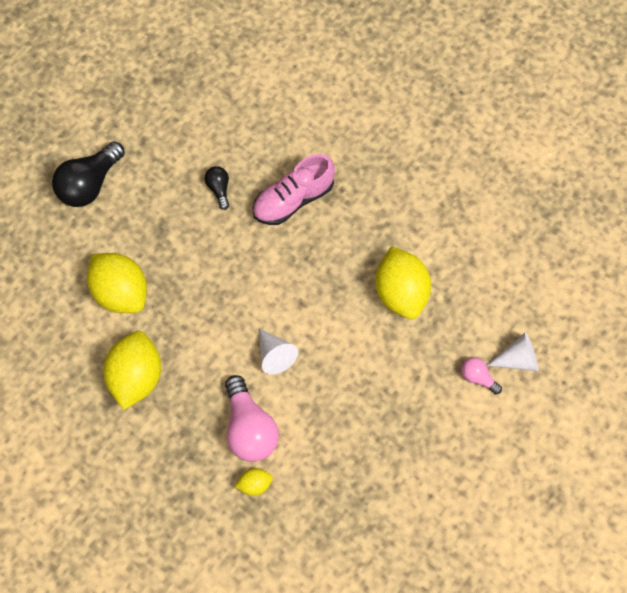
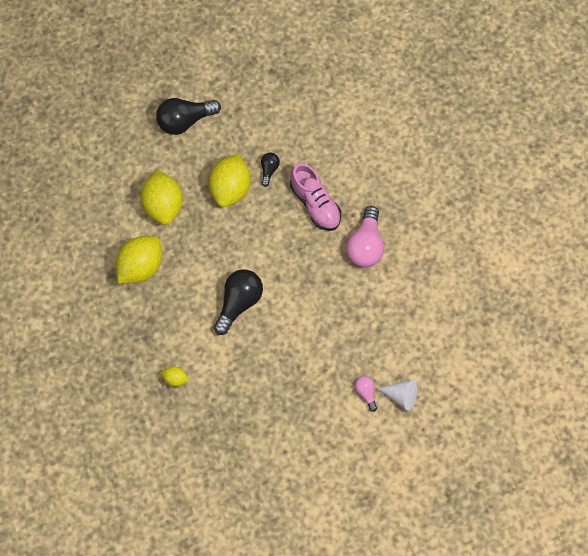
camera: 30 degrees right, 0 degrees up
(249, 427) = (193, 341): pink light bulb -> pink light bulb (365, 245)
(275, 355) = (239, 303): white cone -> black light bulb
(293, 199) = (315, 204): pink shoe -> pink shoe turned 120 degrees counterclockwise
(400, 292) = (349, 307): yellow lemon -> yellow lemon (230, 188)

